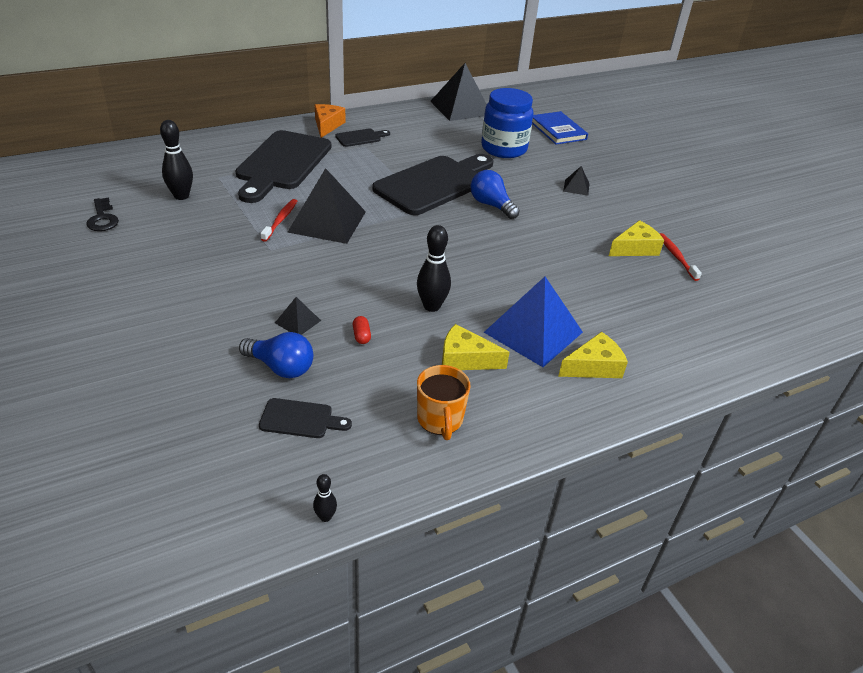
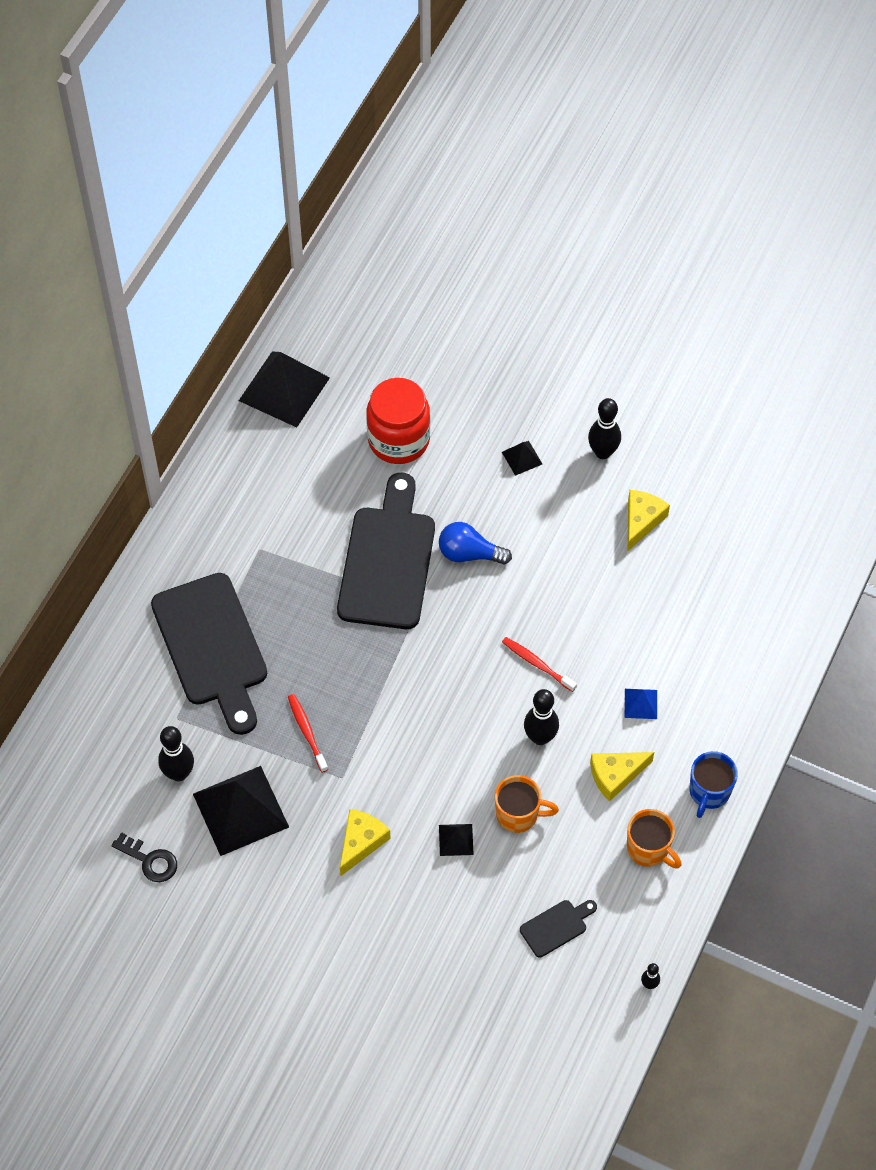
camera: 35 degrees left, 20 degrees up
(281, 367) = (493, 894): blue light bulb -> none
(327, 125) = (181, 542): orange cheese -> none
(327, 221) = (349, 699): black pyramid -> black pyramid (240, 810)
(360, 138) = (239, 537): black cutting board -> none
(361, 336) = (518, 814): red capsule -> orange mug
(504, 148) = (398, 440): blue jar -> red jar
(533, 332) = (641, 703): blue pyramid -> blue pyramid, size x0.45
(536, 416) = (709, 792): none -> blue mug
(557, 130) = (423, 356): blue book -> none
(594, 366) = (712, 707): yellow cheese -> yellow cheese (361, 842)
(637, 209) = (603, 452): none -> black bowling pin
(676, 256) = (683, 505): red toothbrush -> red toothbrush (537, 664)

